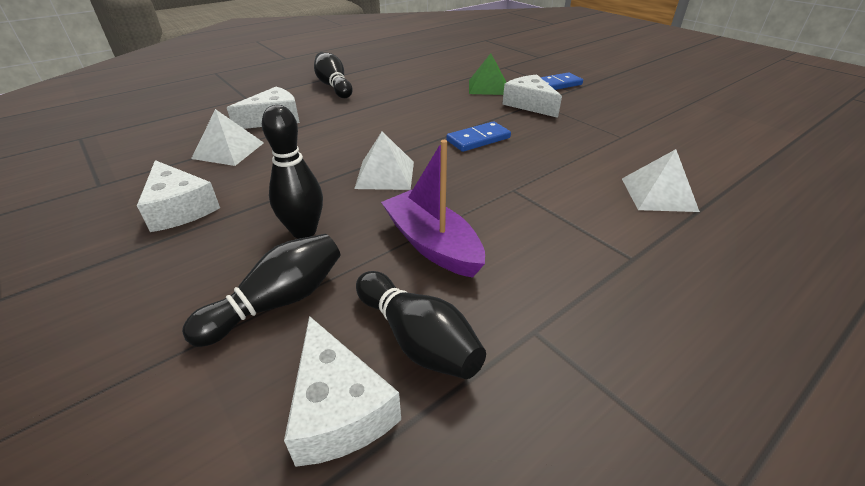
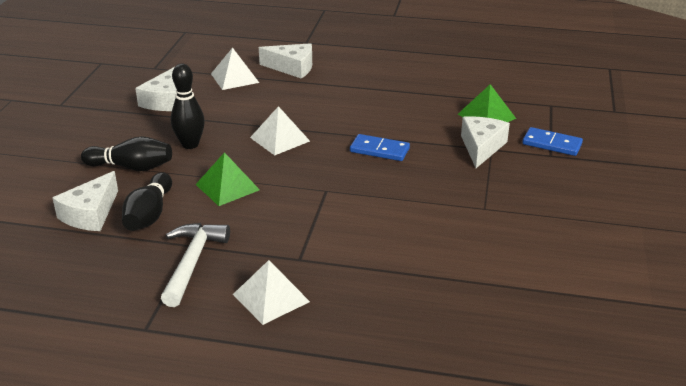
camera: 50 degrees right, 5 degrees down
(334, 86) = (376, 59): black bowling pin -> none
(432, 244) = (227, 187): purple boat -> green pyramid
(577, 349) = (192, 262): none -> white hammer
(658, 194) = (402, 249): white pyramid -> white pyramid (271, 298)

